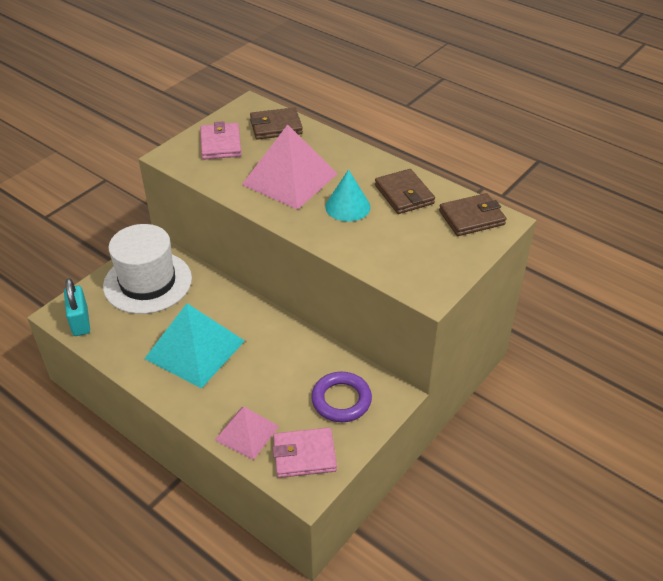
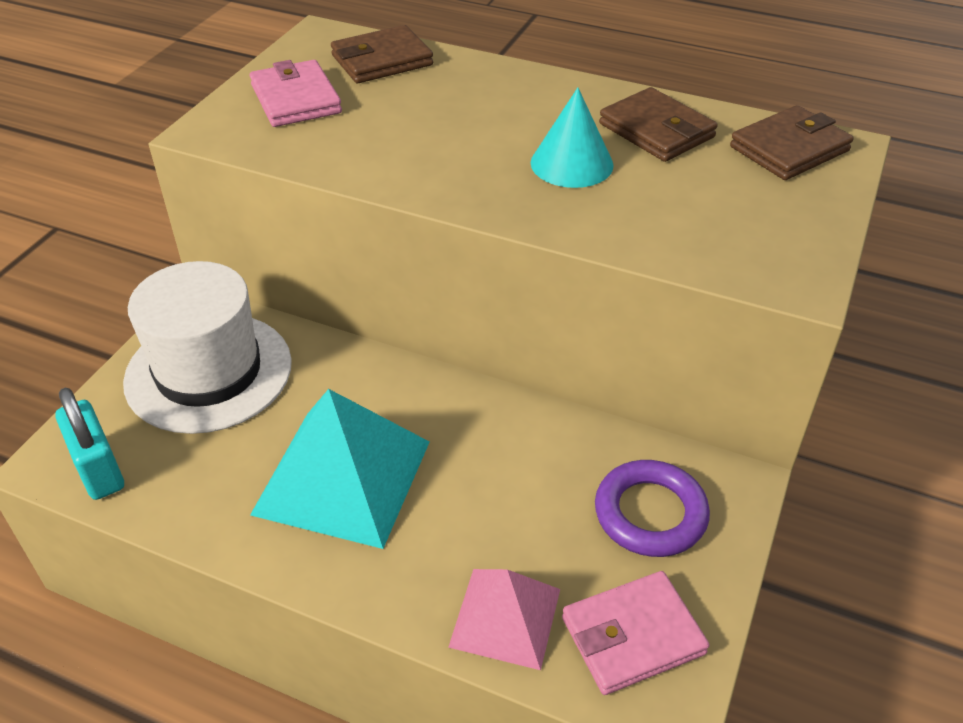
camera: 15 degrees left, 0 degrees up
(289, 179) = (446, 135): pink pyramid -> none

